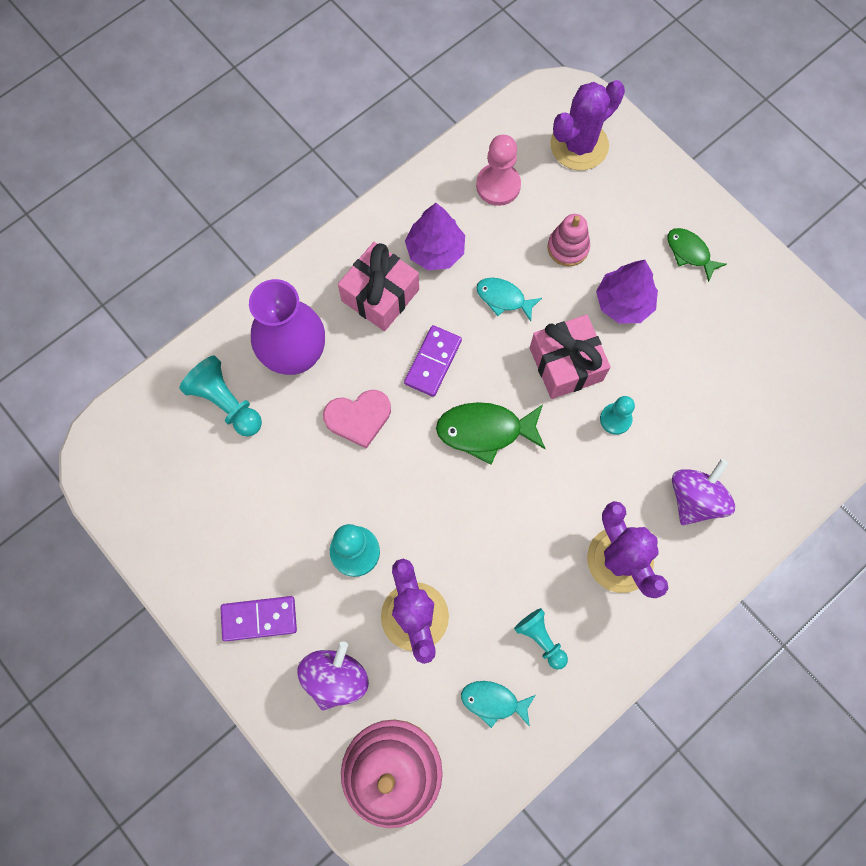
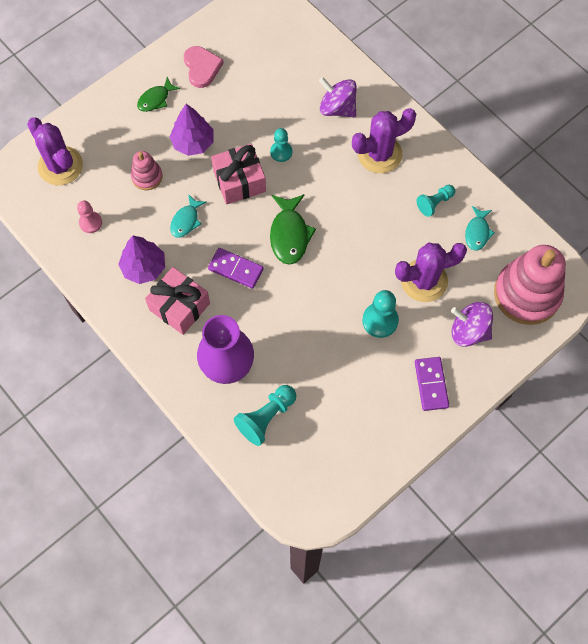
camera: 90 degrees left, 5 degrees down
(358, 418) = (279, 320): pink heart -> pink heart (202, 68)
(498, 185) = (90, 222): pink pawn -> pink pawn, size x0.66

